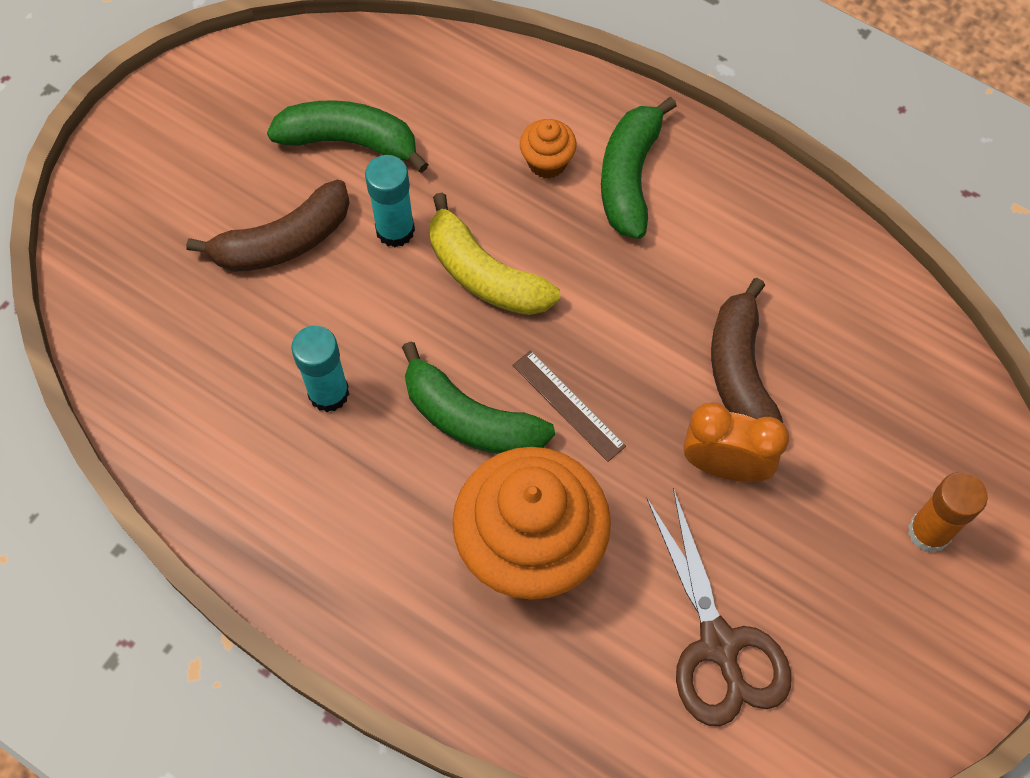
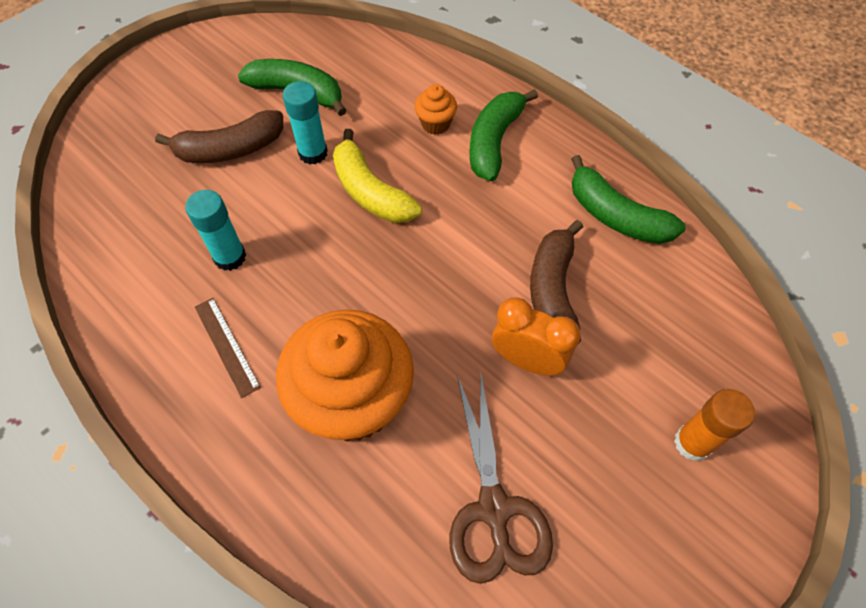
camera: 10 degrees right, 5 degrees down
(470, 419) = (331, 292): green banana -> green banana (615, 216)
(568, 405) = (411, 294): brown ruler -> brown ruler (226, 346)

